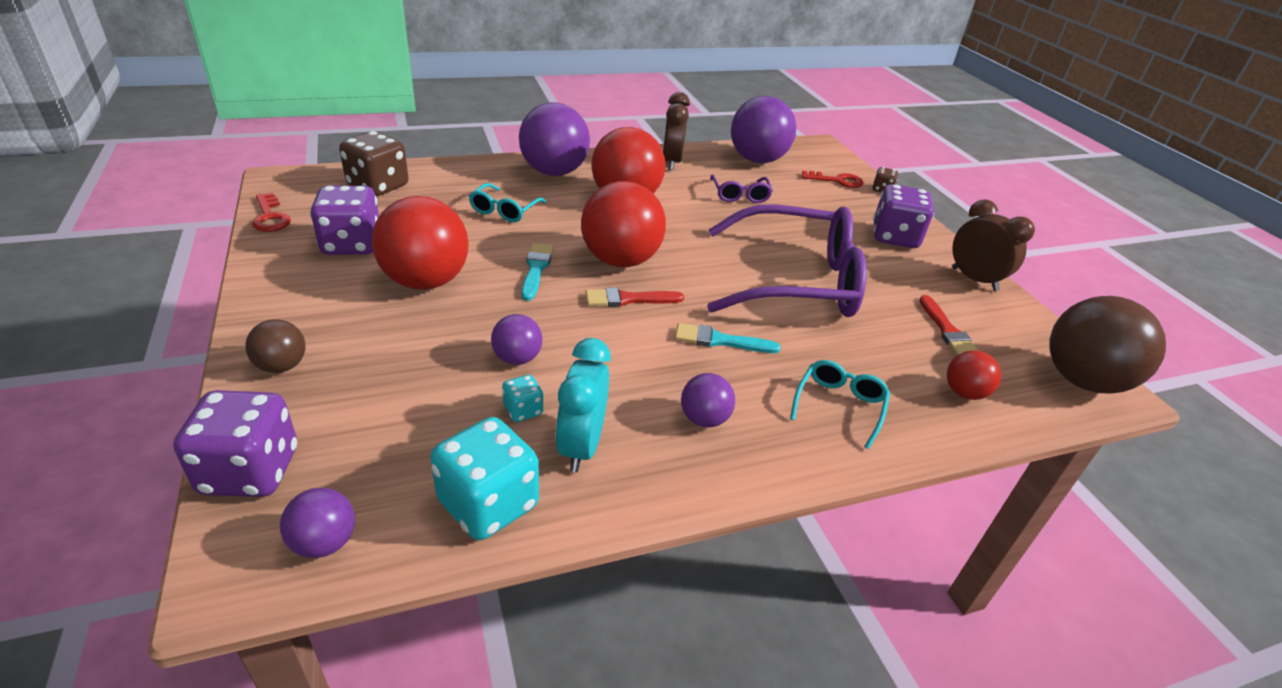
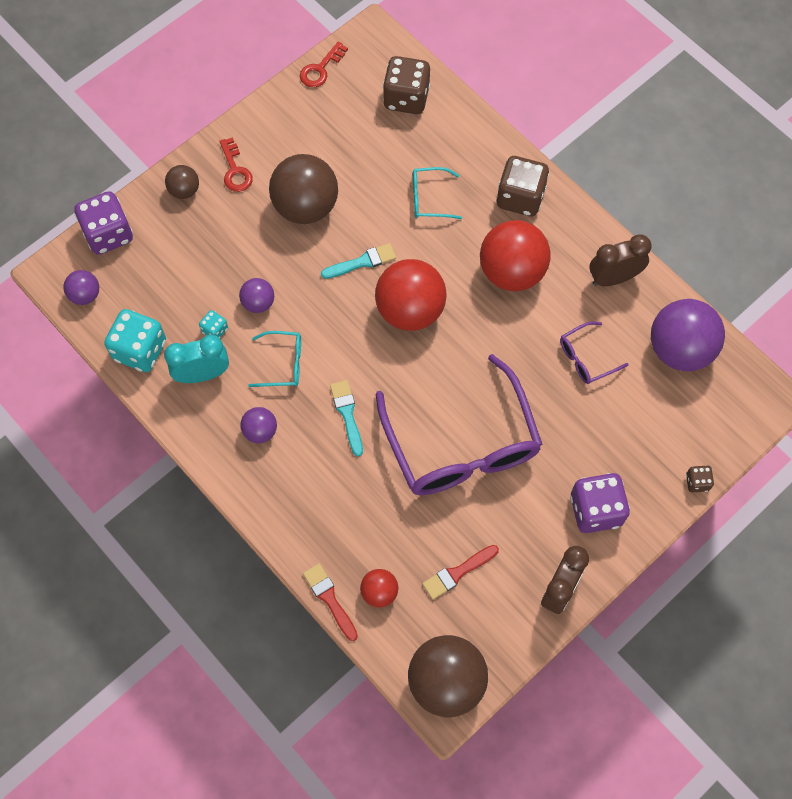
camera: 70 degrees right, 30 degrees up
(352, 244) = (319, 137): purple dice -> none
(426, 281) = (305, 206): red ball -> brown ball
(554, 172) = (520, 197): purple ball -> brown dice
(628, 299) = (361, 337): red brush -> red brush (329, 599)
(837, 181) = (686, 435): red key -> red key (235, 170)
(839, 406) = (317, 509): turquoise glasses -> turquoise glasses (283, 363)

